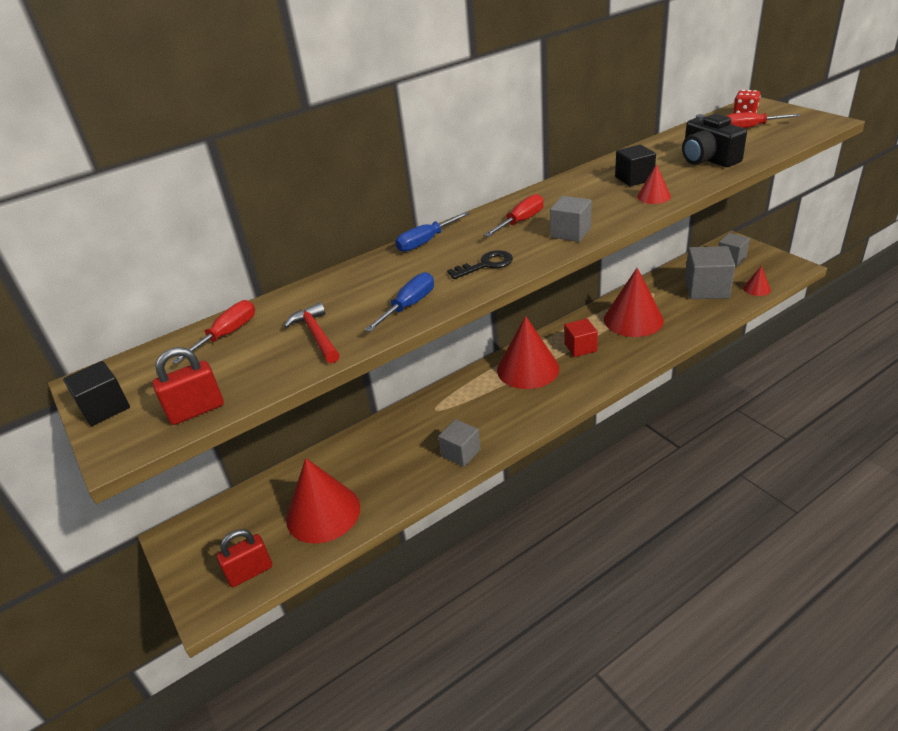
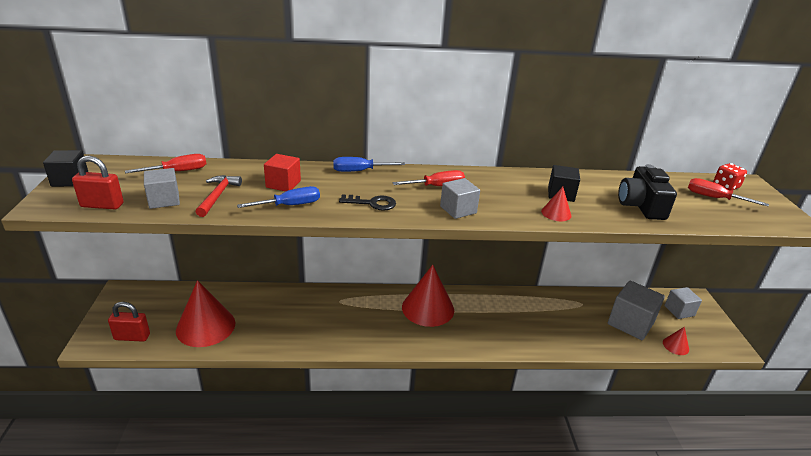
camera: 25 degrees right, 5 degrees down
(461, 453) = (322, 339): grey cube -> grey cube (164, 200)
(580, 347) = (481, 314): red cube -> red cube (283, 184)
(633, 319) = (544, 315): red cone -> none

